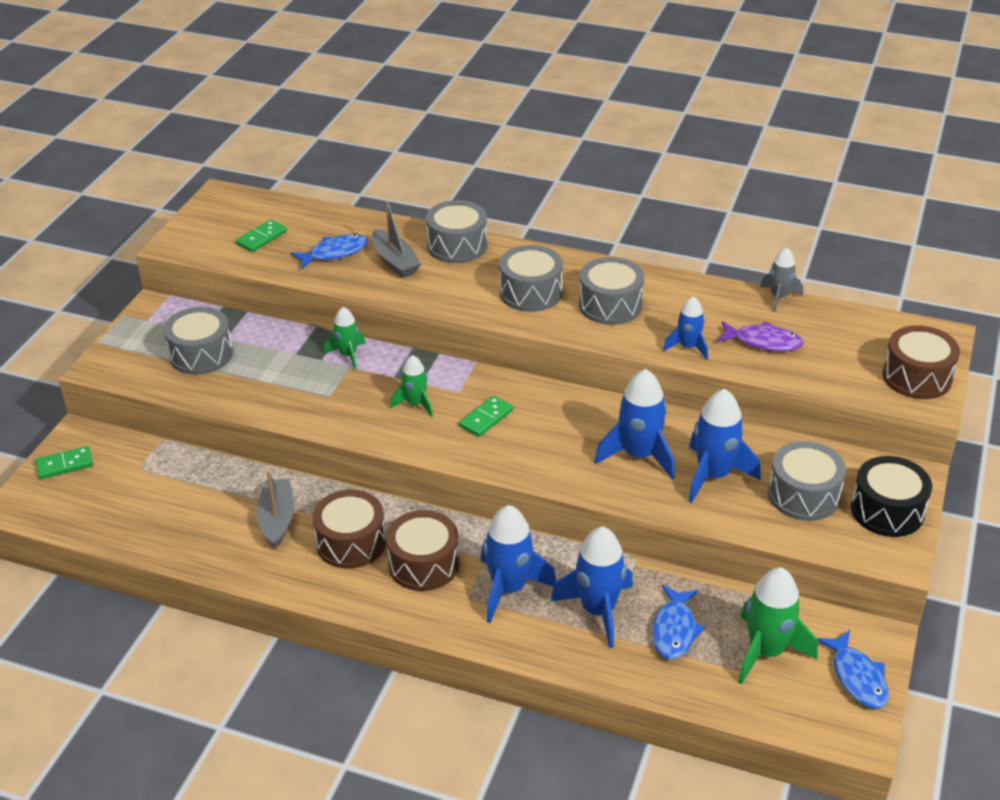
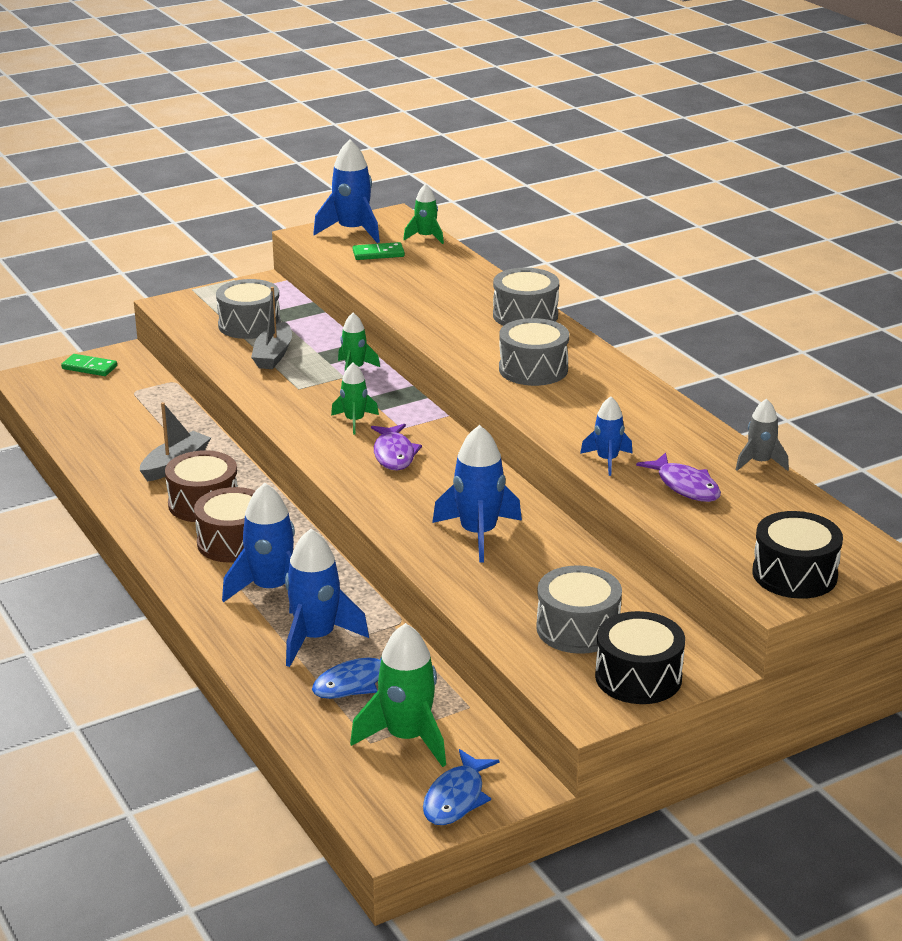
camera: 40 degrees right, 10 degrees down
(277, 205) = (426, 237): none -> green rocket
(334, 253) = (417, 283): blue fish -> none
(395, 261) = (456, 306): grey boat -> grey boat (273, 355)
(486, 418) = (394, 454): green domino -> purple fish
(610, 305) = (588, 404): grey drum -> none
(713, 475) = (520, 577): blue rocket -> blue rocket (352, 231)
(917, 377) = (794, 574): brown drum -> black drum

